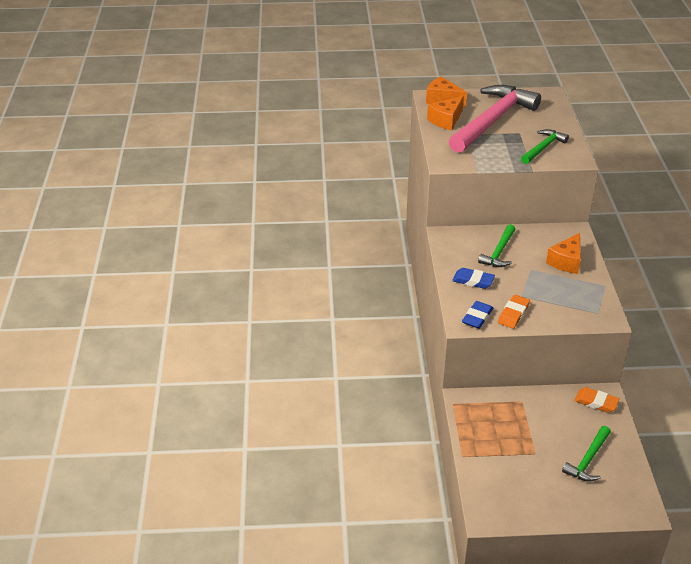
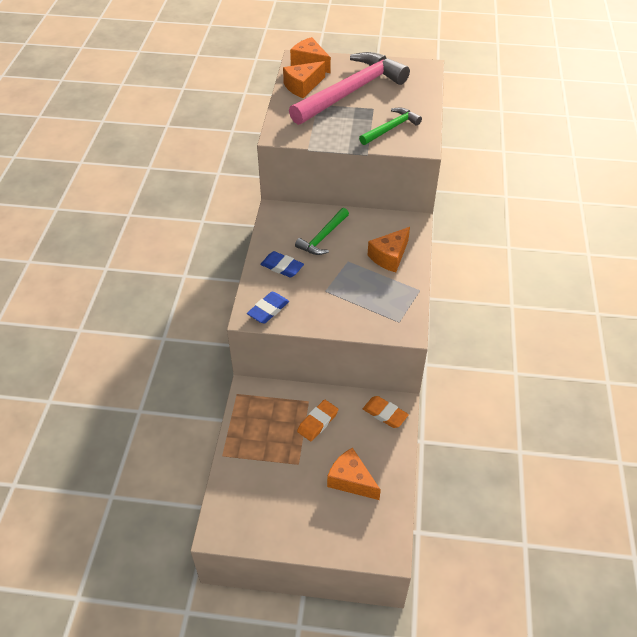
camera: 10 degrees right, 10 degrees up
(513, 314) = (307, 311): orange eraser -> orange eraser (317, 422)
(588, 460) = (351, 480): green hammer -> orange cheese

